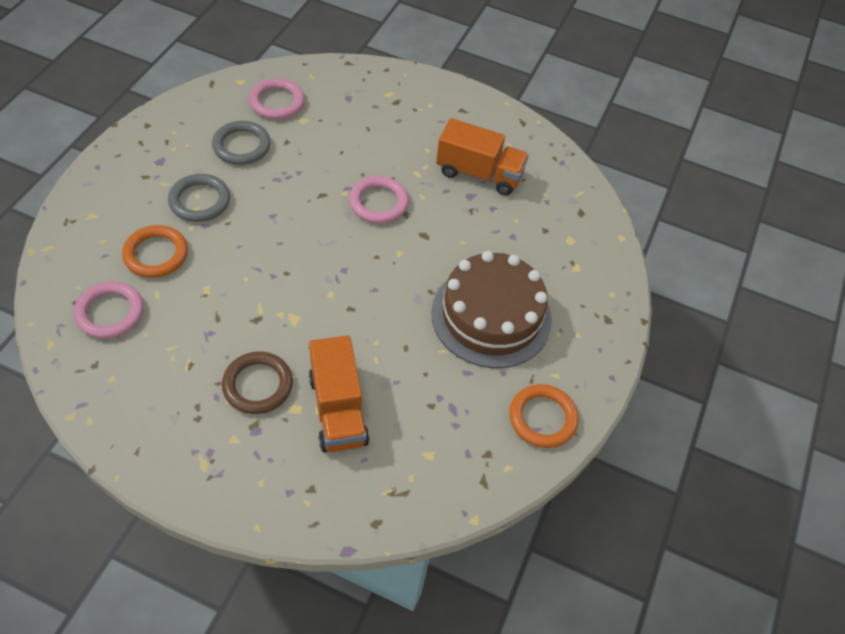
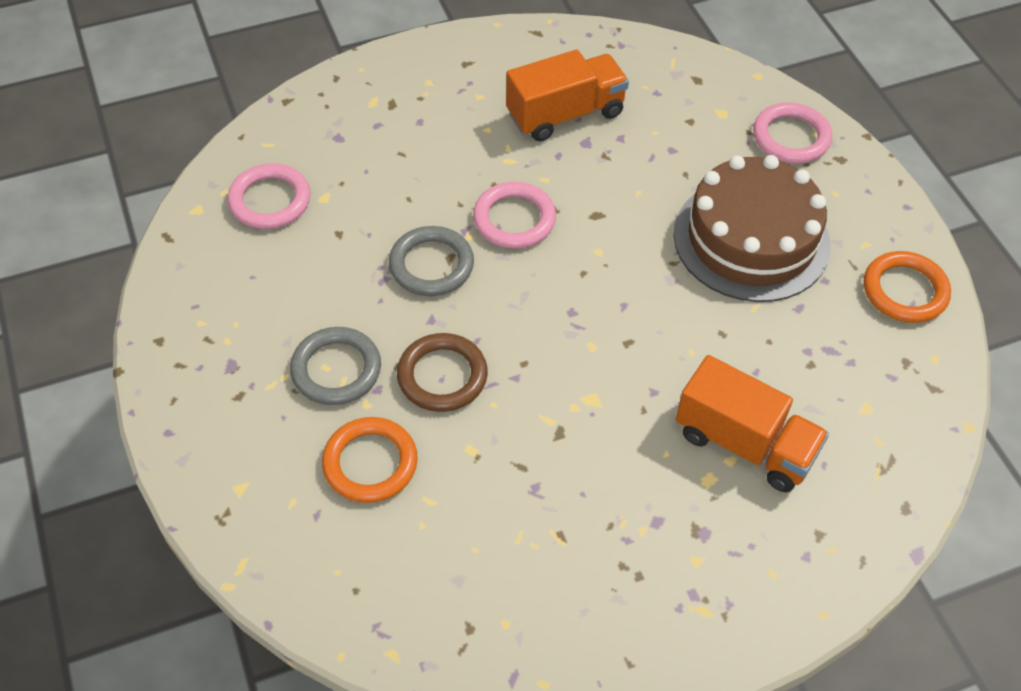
camera: 40 degrees left, 0 degrees up
(110, 313) = (409, 564): pink ring -> pink ring (791, 137)
(241, 146) = (298, 276): grey ring -> grey ring (431, 265)
(258, 385) = (648, 491): brown ring -> brown ring (442, 376)

